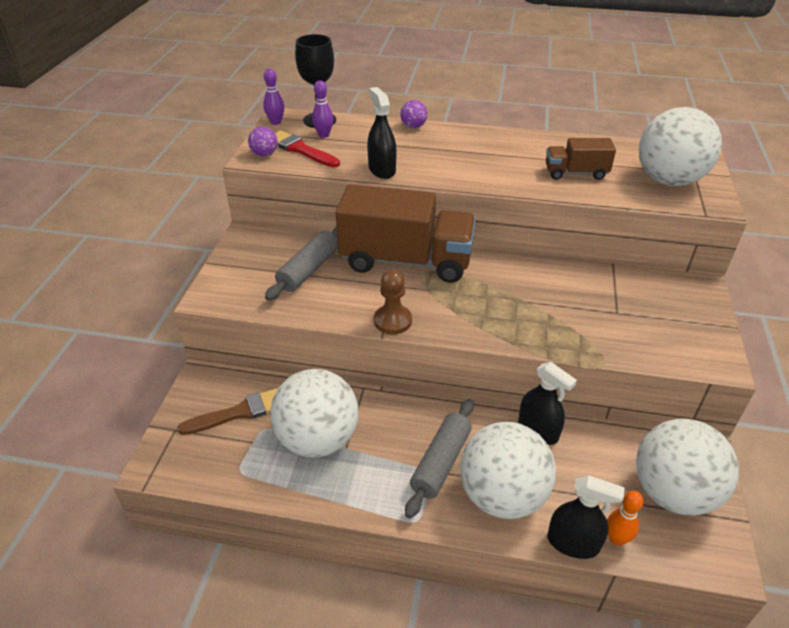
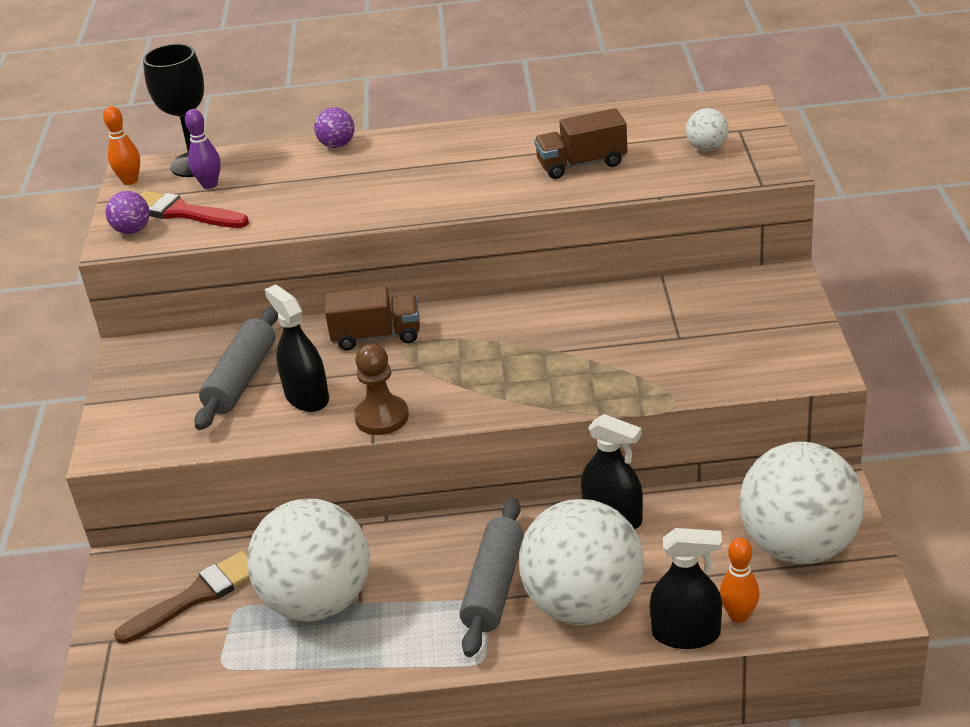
camera: 10 degrees left, 5 degrees down
(276, 122) = (130, 181): purple bowling pin -> orange bowling pin
(382, 170) = (312, 216): black spray bottle -> black spray bottle (307, 397)
(406, 261) = (376, 336): brown truck -> brown truck, size x0.48
(668, 180) = (707, 148): white ball -> white ball, size x0.41

